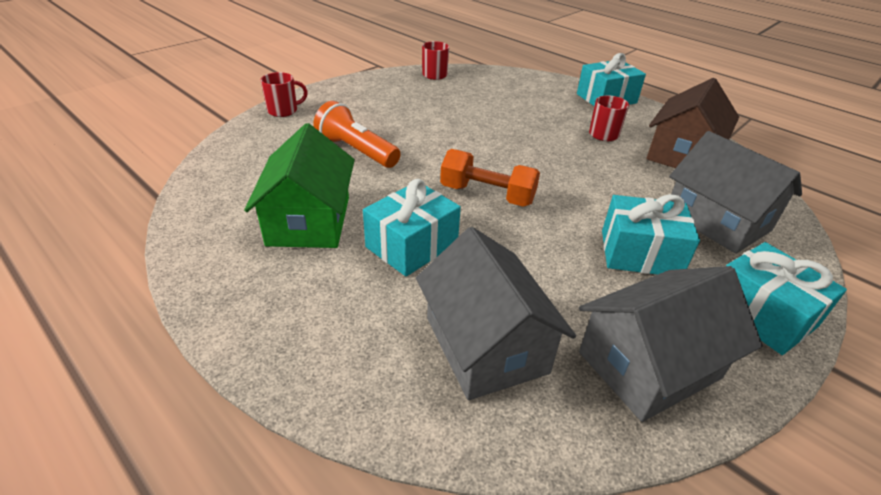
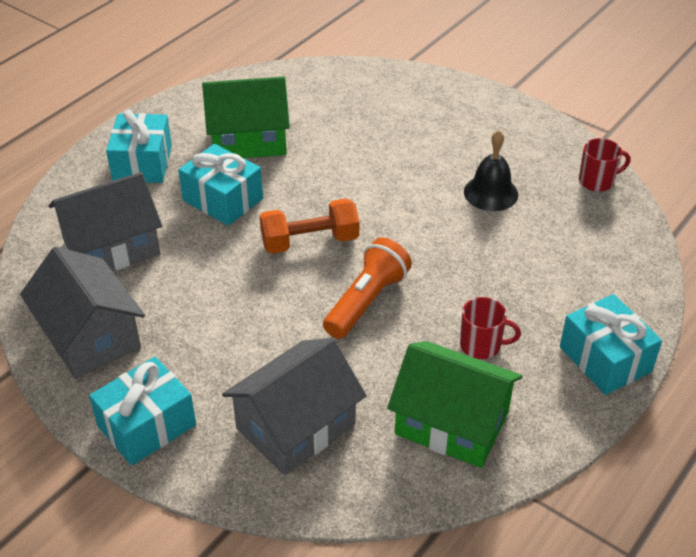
camera: 85 degrees right, 5 degrees up
(283, 111) = (439, 86): red mug -> none
(356, 151) = (370, 146): orange flashlight -> orange flashlight (367, 301)
(438, 109) = (491, 193): none -> black bell
(487, 195) = (310, 241): orange dumbbell -> orange dumbbell turned 60 degrees clockwise
(640, 253) = (228, 349): turquoise gift -> turquoise gift (142, 163)
(682, 154) = (451, 423): brown house -> green house

